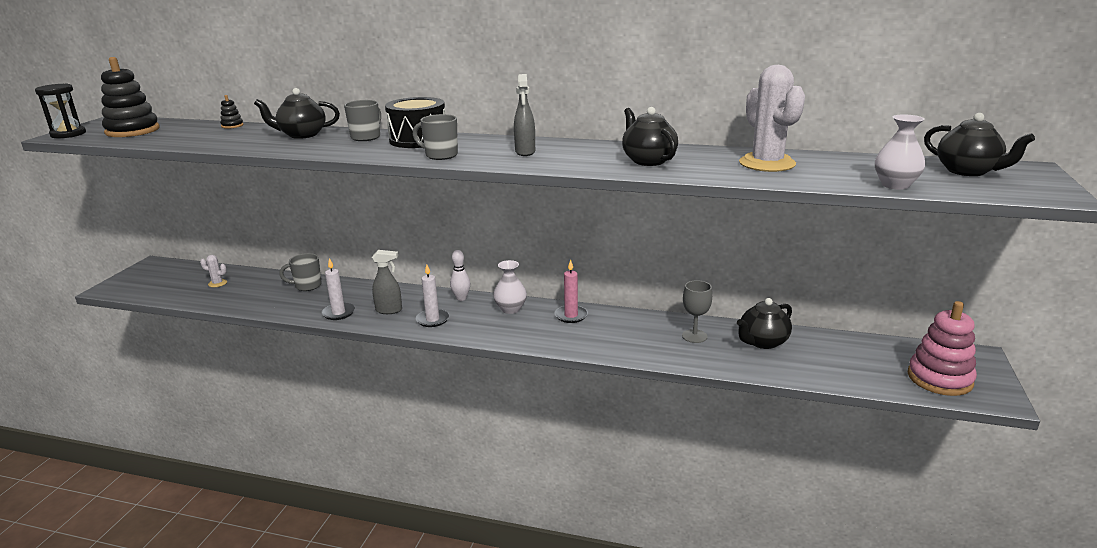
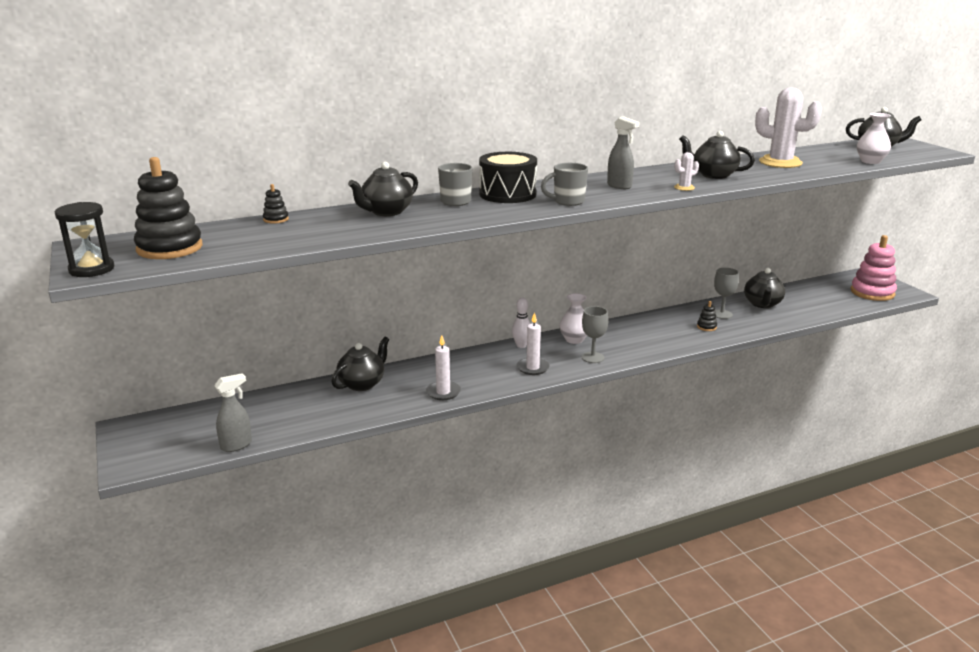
camera: 40 degrees left, 0 degrees up
(217, 283) = (258, 415): white cactus -> white cactus (684, 187)
(307, 286) = (362, 384): grey mug -> black teapot
(389, 310) = (483, 374): grey spray bottle -> grey spray bottle (236, 445)
(494, 330) = (592, 357): none -> grey goblet
(571, 315) = (624, 329): pink candle -> none
(652, 342) = (706, 327): none -> black stacking toy

